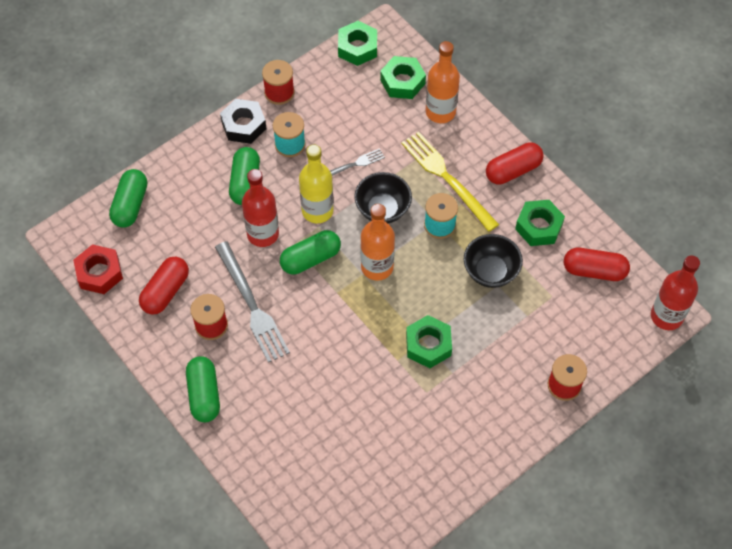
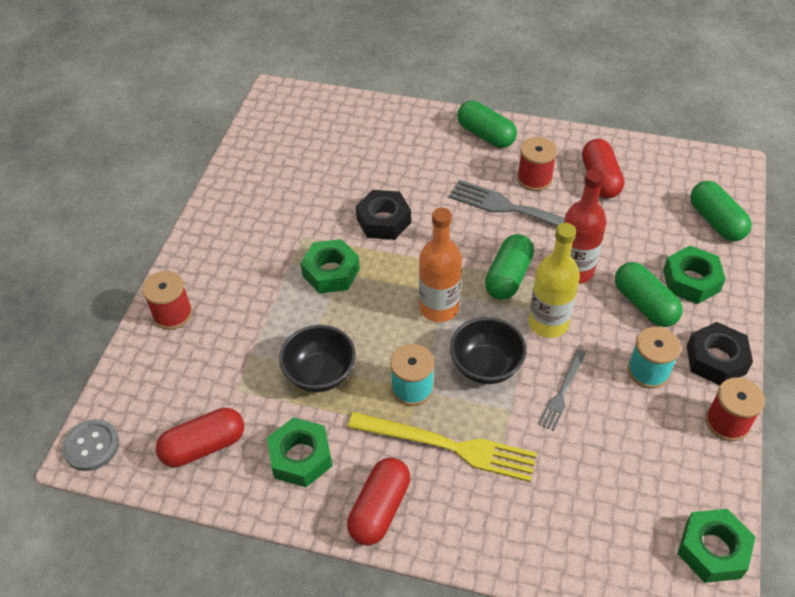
camera: 145 degrees right, 10 degrees down
(99, 273) = (668, 160): red nut -> none
(355, 364) = (383, 221): none -> black nut
(402, 82) = (611, 539): green nut -> green nut (691, 280)
(440, 112) = (529, 529): orange bottle -> none
(666, 316) = (91, 446): red bottle -> grey button

